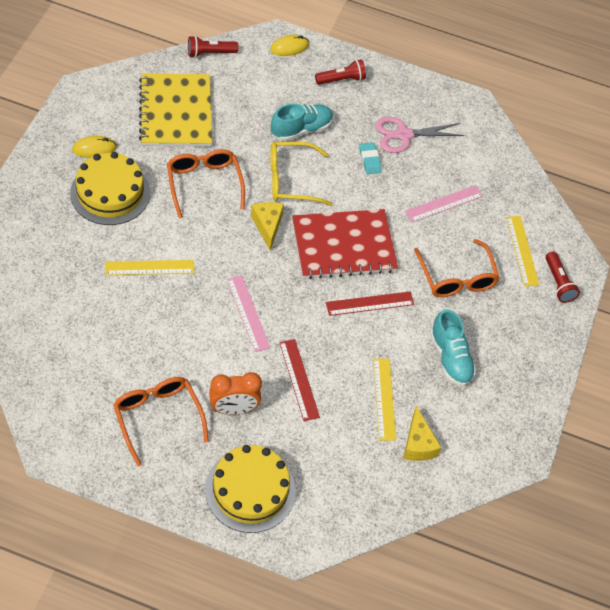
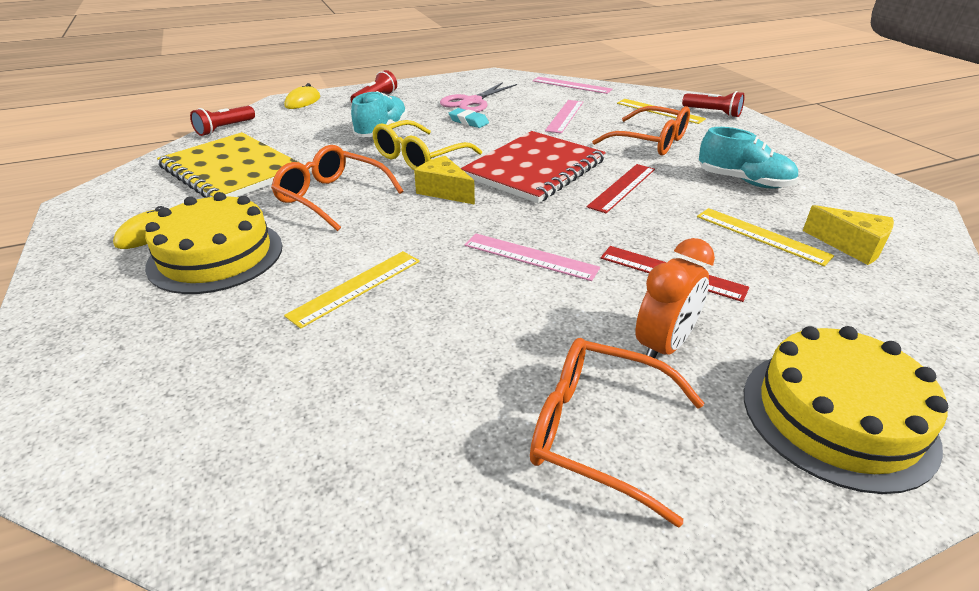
camera: 35 degrees left, 20 degrees down
(510, 166) = (571, 85): none -> pink ruler

